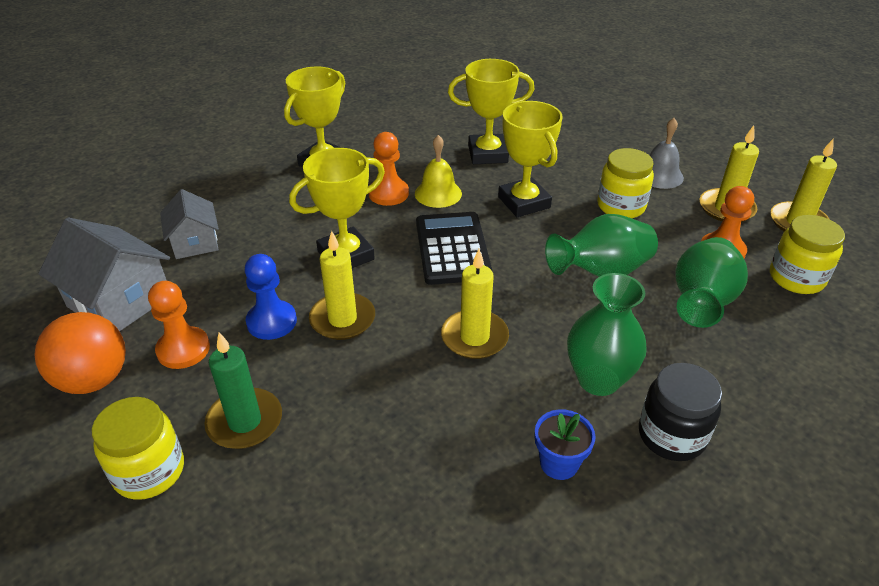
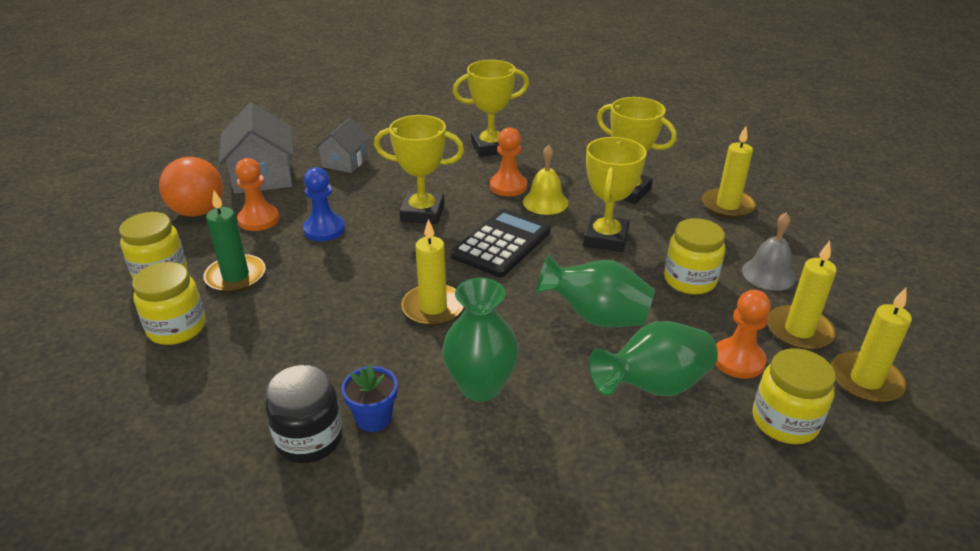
camera: 40 degrees right, 5 degrees down
(257, 514) = (177, 328): none -> yellow jar
(342, 319) = (366, 250): yellow candle -> yellow candle (727, 206)
(671, 435) = (479, 456): black jar -> black jar (309, 439)

